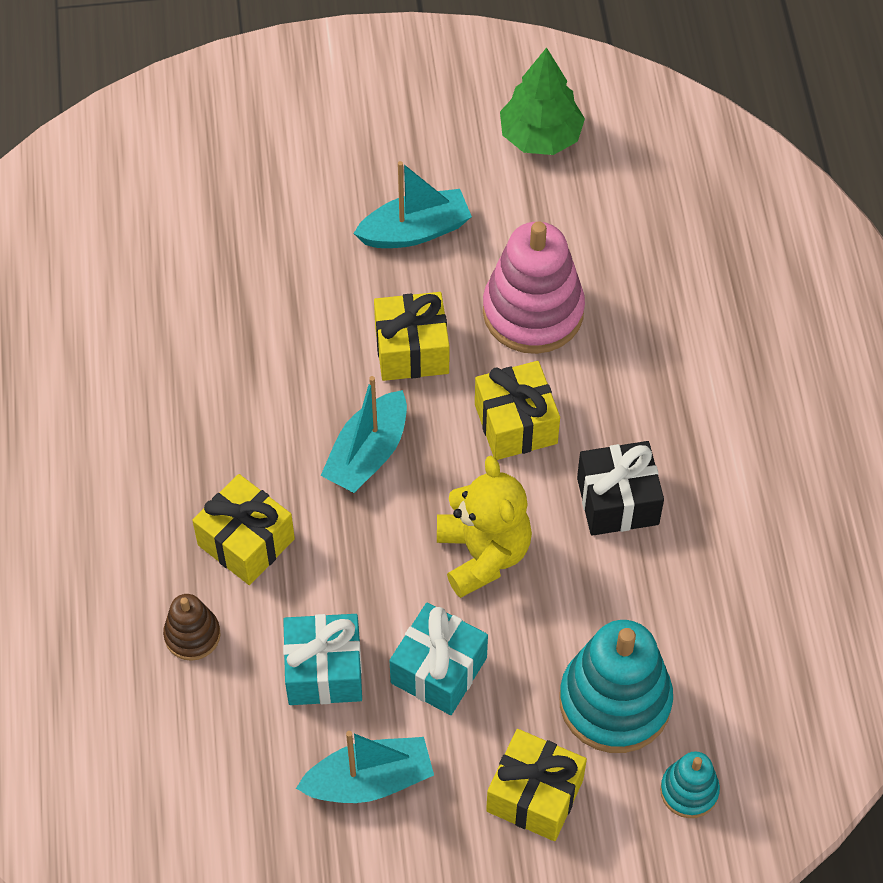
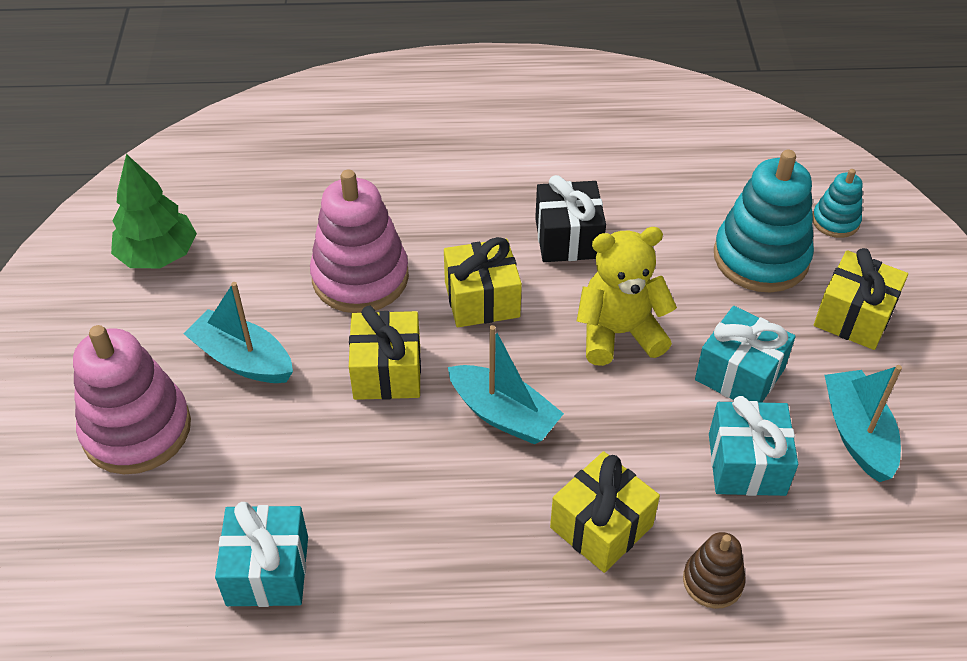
camera: 85 degrees left, 10 degrees down
(191, 289) = (267, 570): none -> turquoise gift
(328, 167) = (137, 430): none -> pink stacking toy
(415, 231) = (243, 359): turquoise boat -> turquoise boat turned 45 degrees counterclockwise

